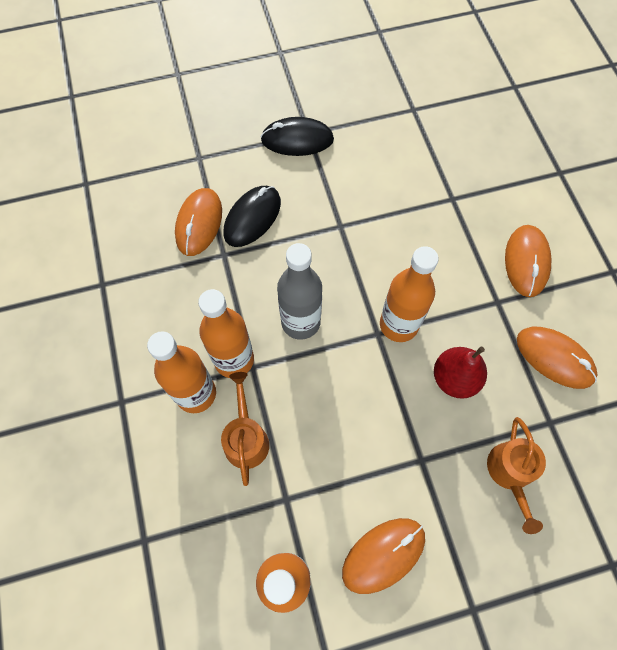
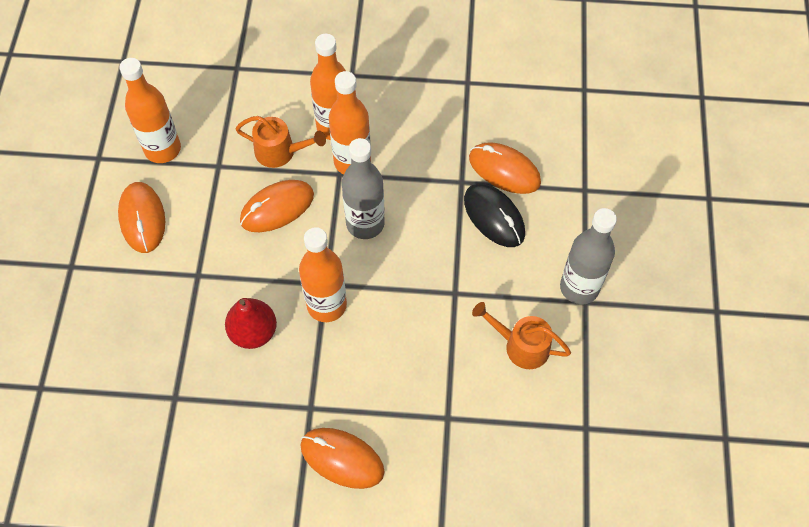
camera: 110 degrees right, 5 degrees down
(297, 140) = (579, 288): black mouse -> grey bottle
(510, 474) = (150, 341): orange watering can -> orange watering can (521, 345)
(554, 358) = (230, 433): orange mouse -> orange mouse (277, 208)

